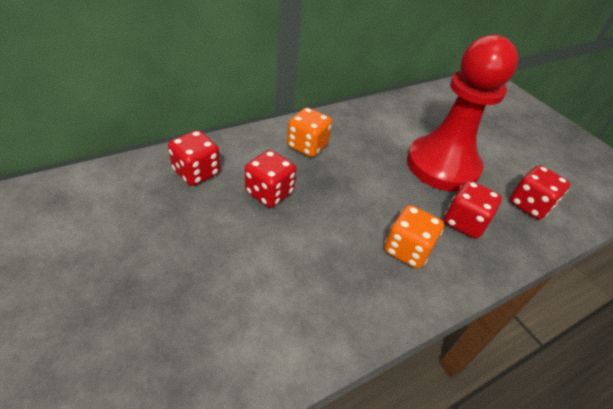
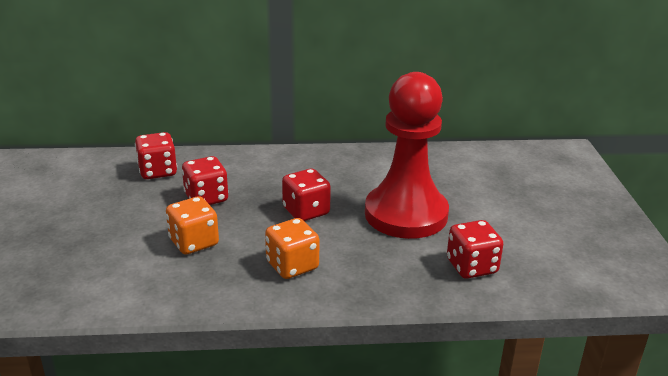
camera: 30 degrees right, 15 degrees down
(307, 146) = (276, 171): orange dice -> orange dice (194, 242)
(464, 222) = (376, 261): red dice -> red dice (306, 211)

